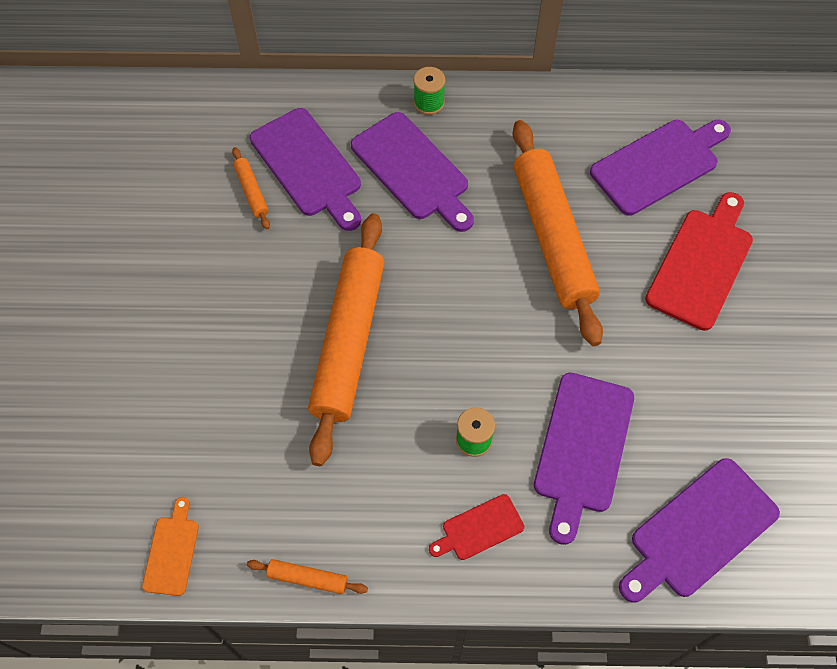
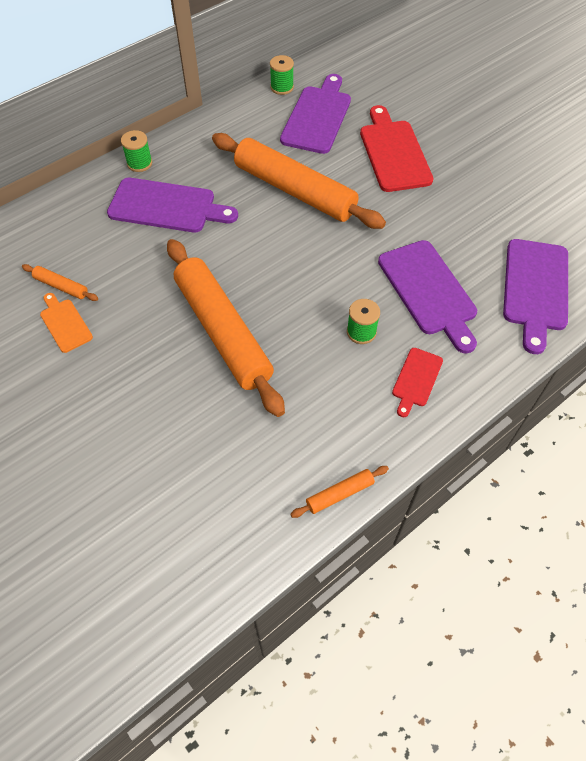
camera: 40 degrees left, 5 degrees down
(172, 551) = (227, 554): orange cutting board -> orange cutting board (65, 323)
(308, 167) = (90, 247): purple cutting board -> none
(653, 102) = (282, 87): none -> green spool

